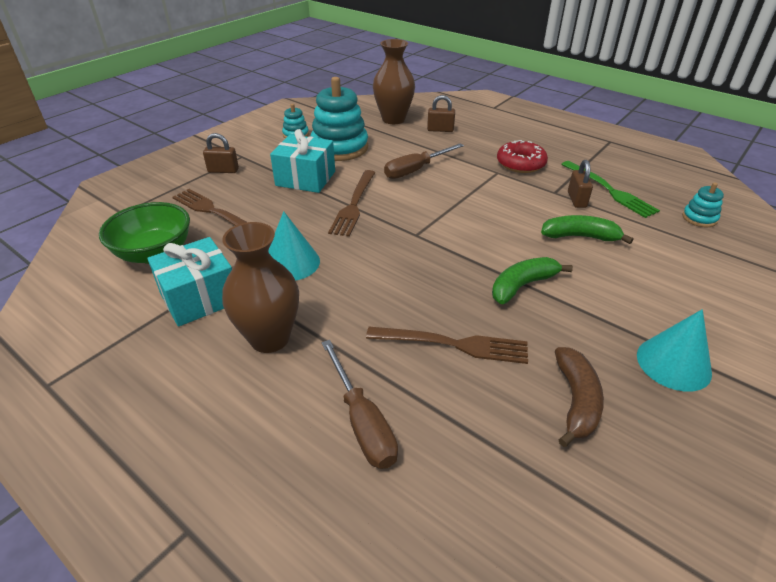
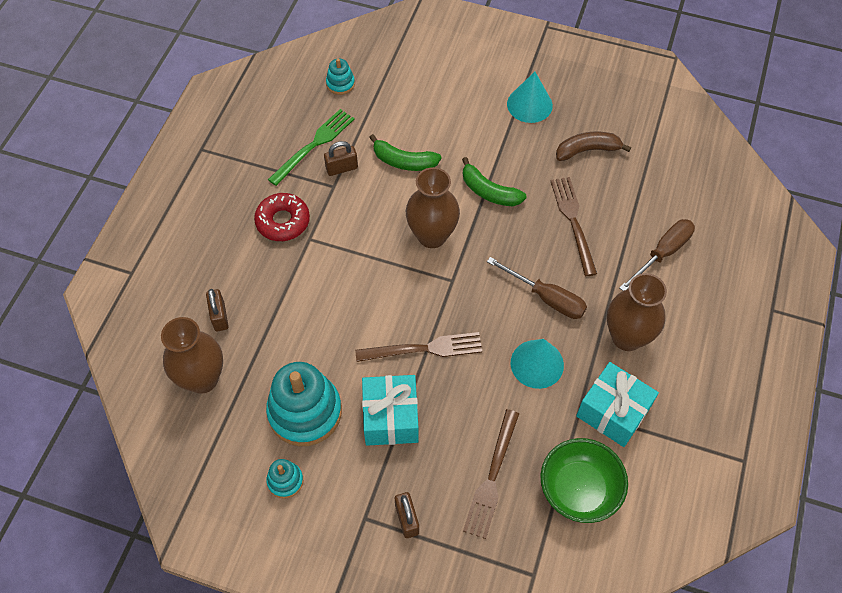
camera: 110 degrees left, 20 degrees up
(415, 170) = (332, 314): brown screwdriver -> brown screwdriver (546, 298)
(475, 234) = (432, 236): none -> brown vase
(580, 236) = (404, 161): green banana -> green banana turned 60 degrees counterclockwise

